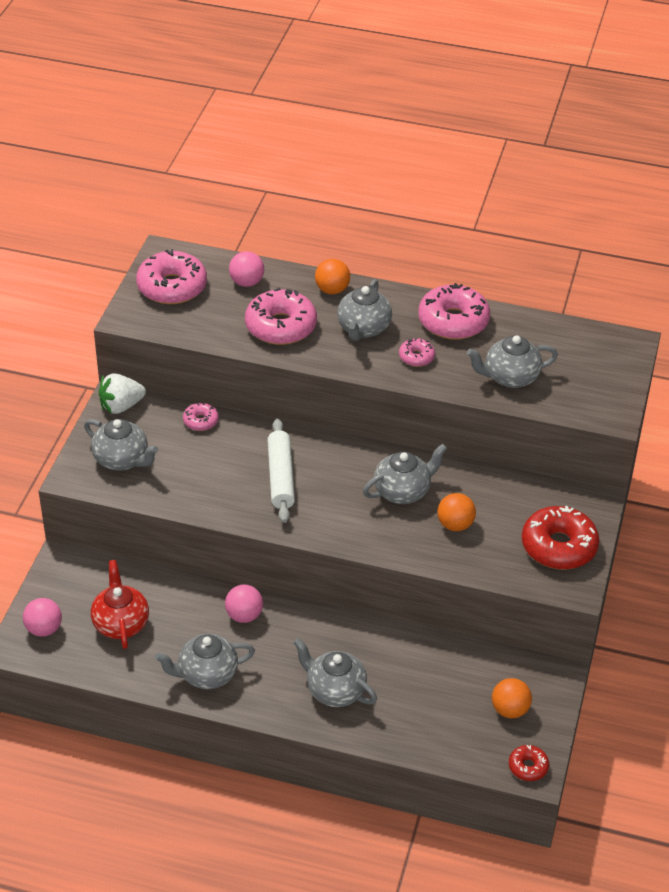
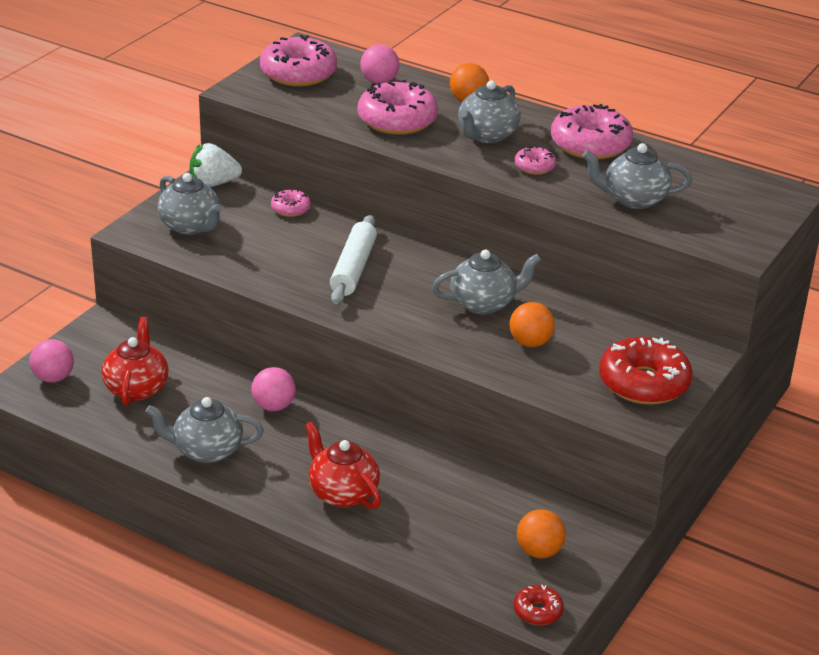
camera: 15 degrees right, 10 degrees down
(334, 690) = (342, 493): grey teapot -> red teapot

